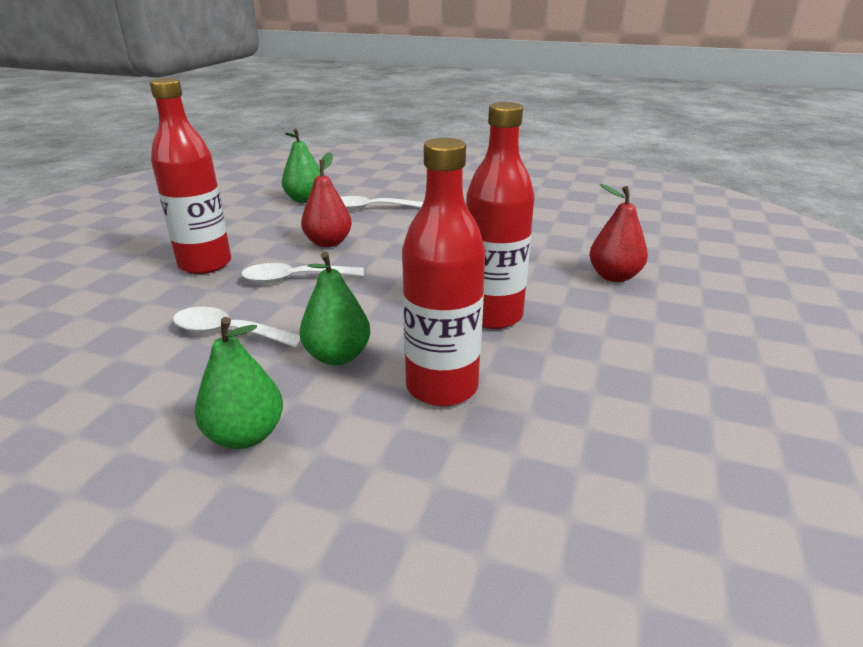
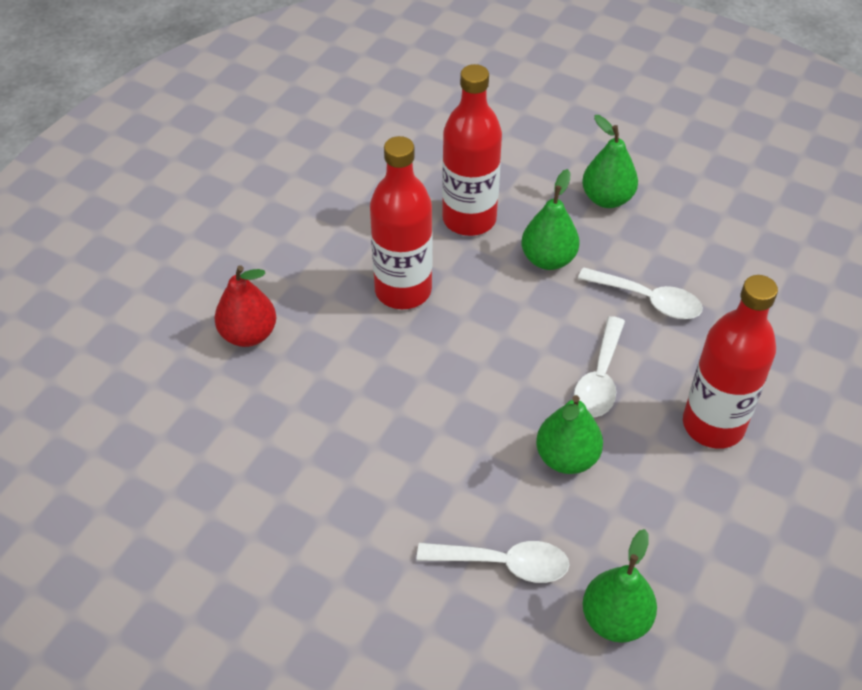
camera: 170 degrees left, 20 degrees up
(294, 279) = (599, 378): white spoon -> white spoon turned 105 degrees clockwise
(328, 243) = (566, 458): red pear -> green pear

